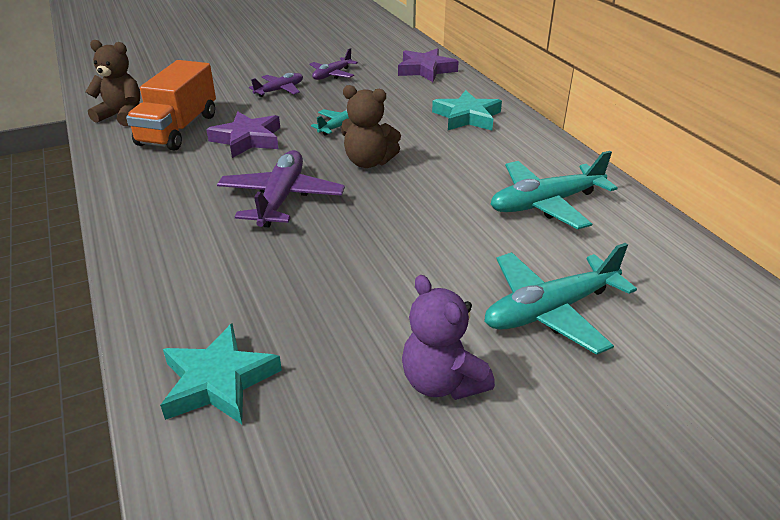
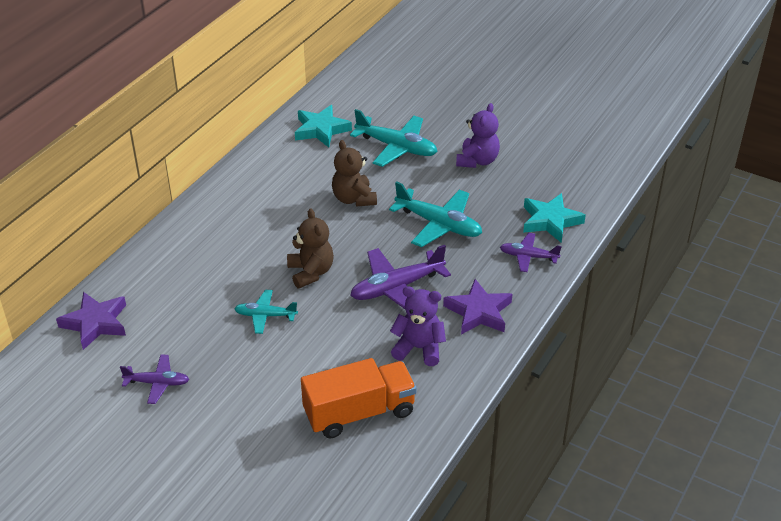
camera: 125 degrees left, 5 degrees up
(122, 116) = (371, 474): brown teddy bear -> brown teddy bear (354, 199)
(190, 178) = (419, 348): none -> purple teddy bear
(247, 139) = (336, 357): purple star -> purple star (478, 312)
(280, 90) = (225, 398): purple plane -> purple plane (528, 256)
(467, 117) = (188, 255): turquoise star -> turquoise star (321, 130)
(545, 203) = (293, 177): turquoise plane -> turquoise plane (439, 224)

